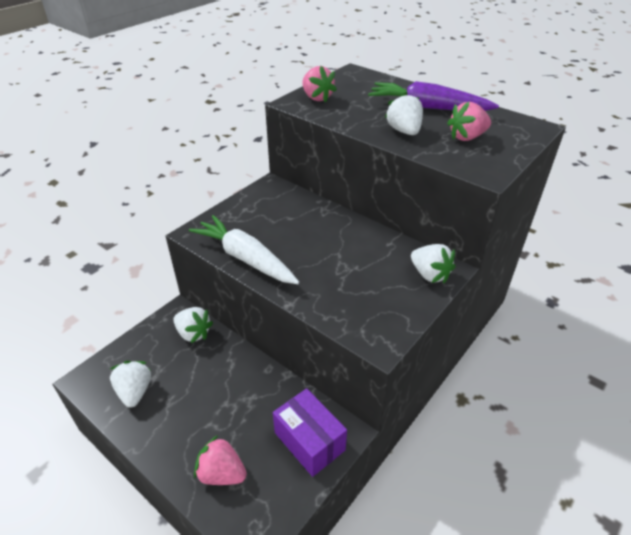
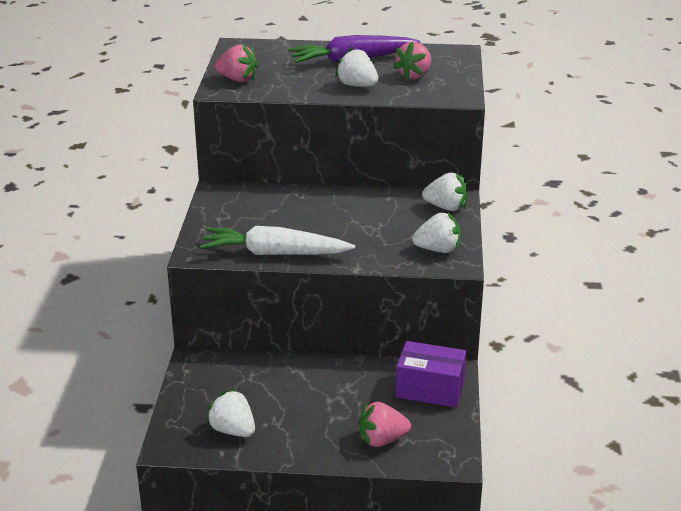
camera: 35 degrees left, 10 degrees down
(193, 333) = (233, 368): white strawberry -> white strawberry (438, 250)

